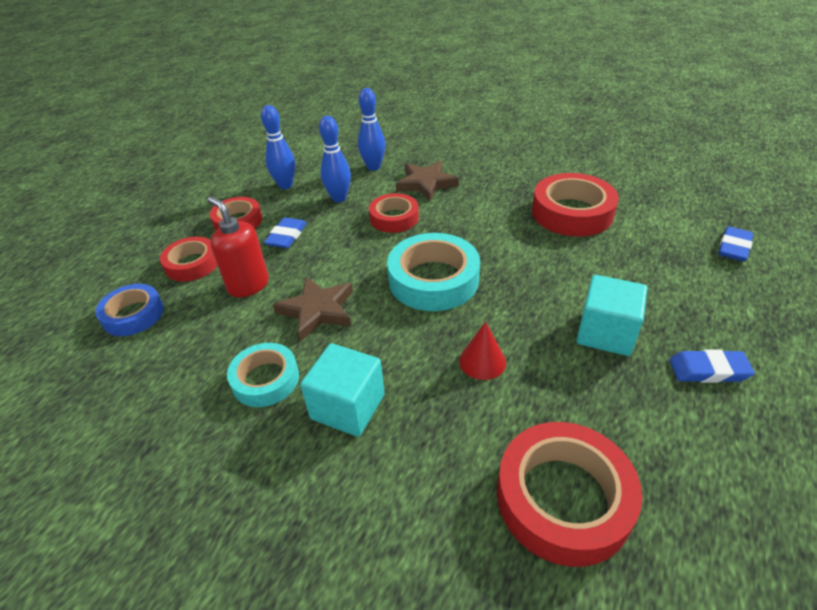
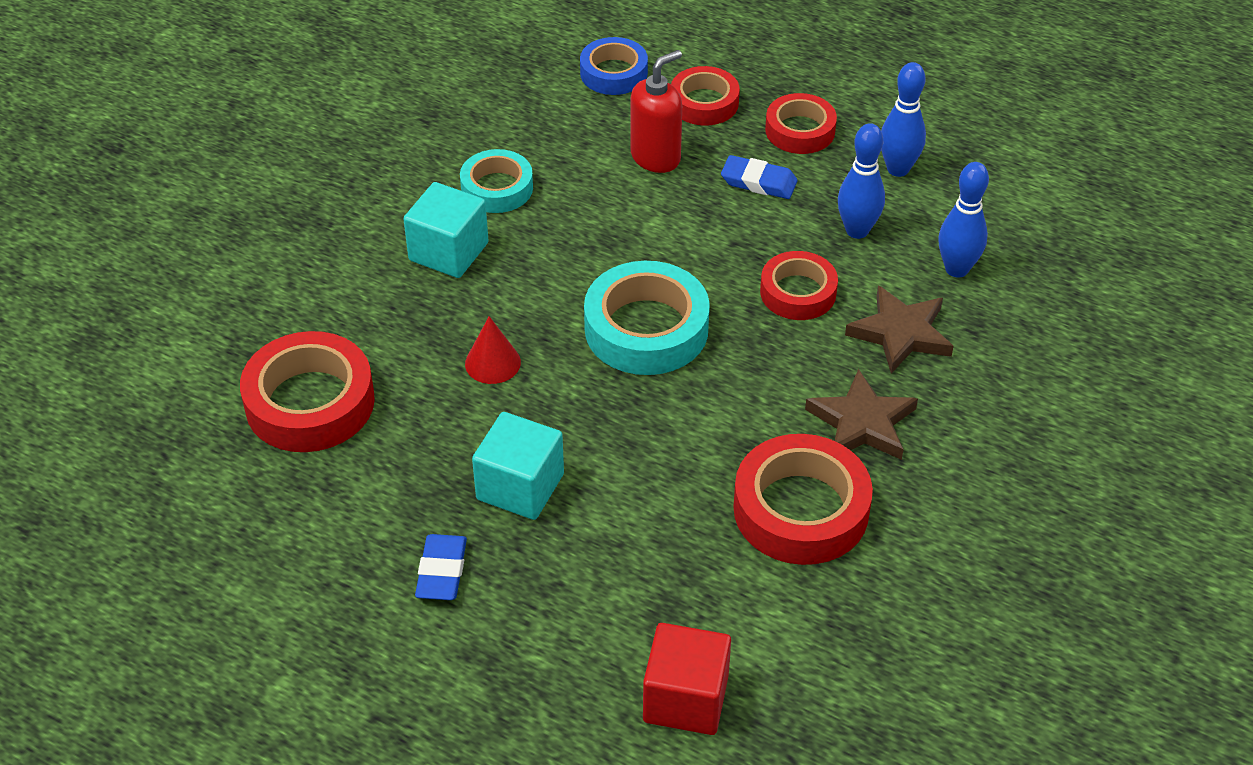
camera: 90 degrees right, 5 degrees up
(317, 310) = (600, 221): brown star -> brown star (862, 423)
(734, 247) = (685, 699): blue eraser -> red cube

